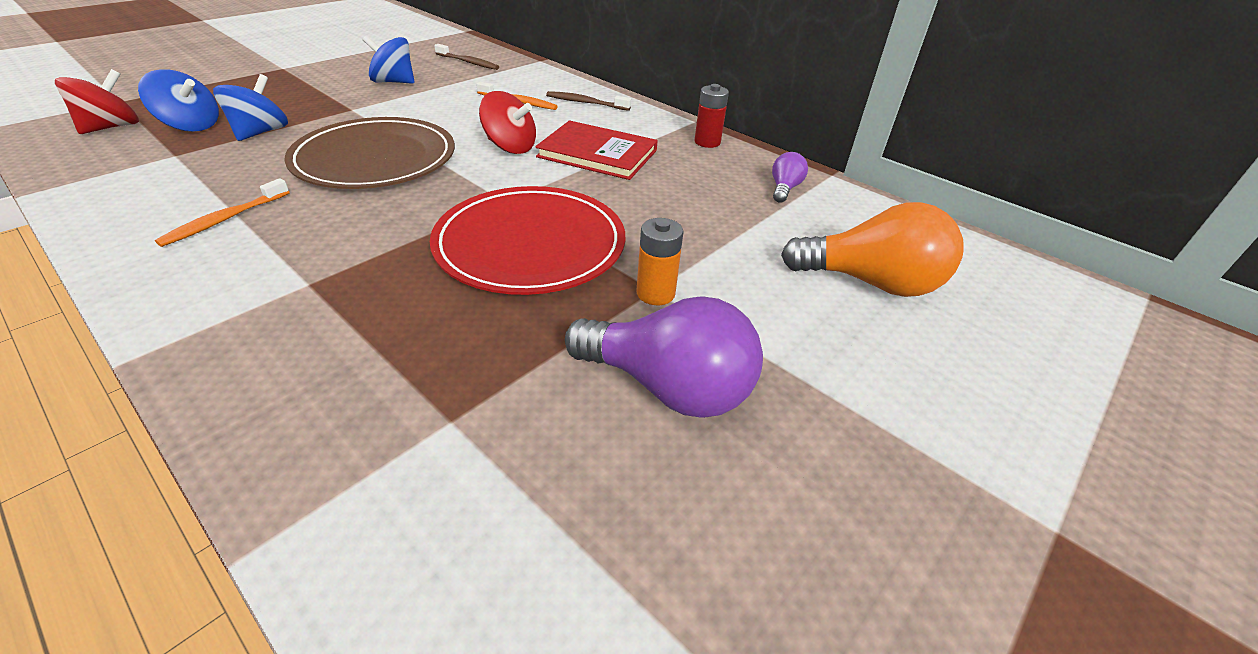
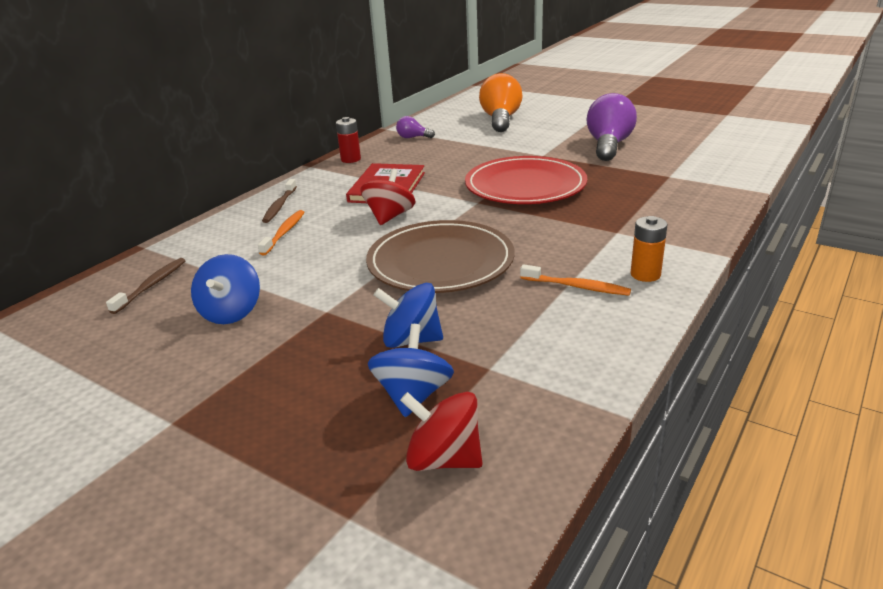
camera: 95 degrees left, 10 degrees down
(655, 293) = (546, 154): orange battery -> orange battery (645, 274)

